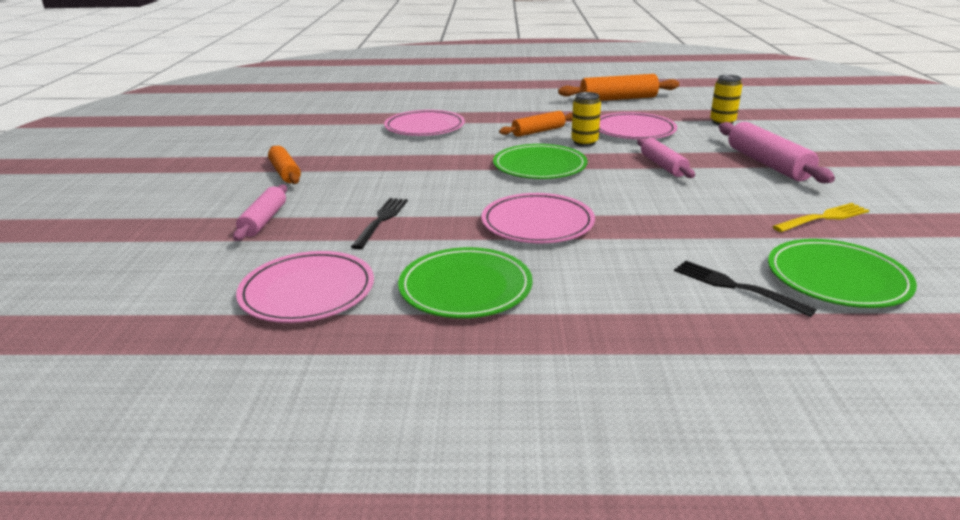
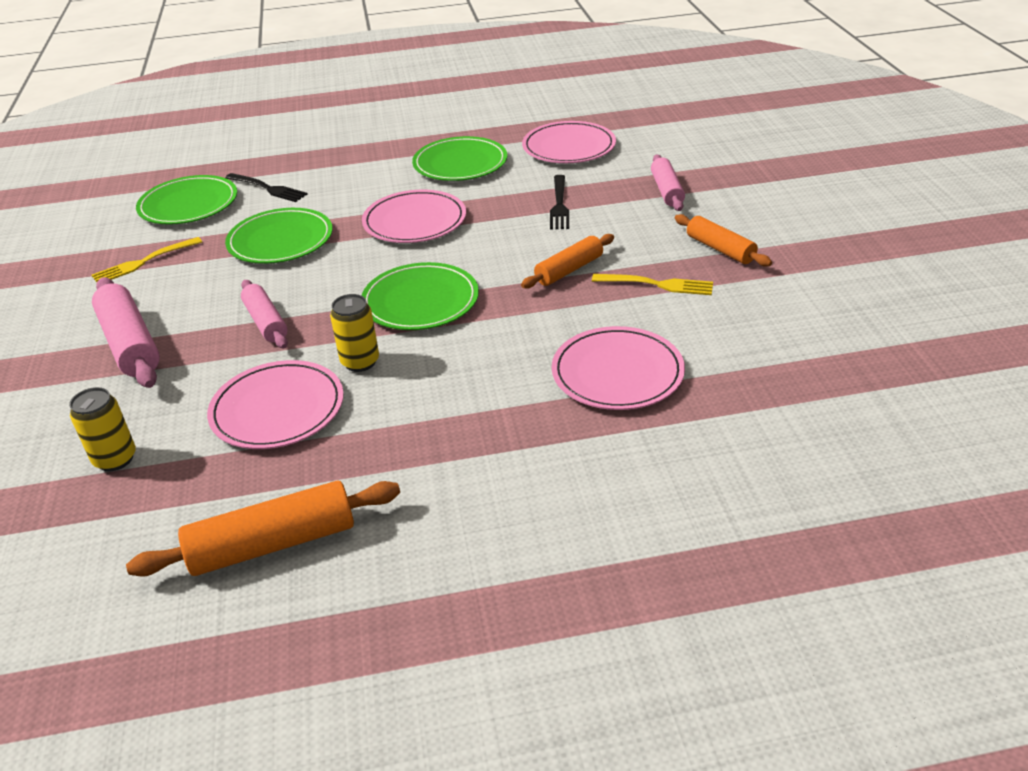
camera: 170 degrees right, 10 degrees up
(357, 158) = (658, 284): none -> yellow fork
(538, 131) = (431, 384): orange rolling pin -> orange rolling pin (569, 270)
(682, 221) = (280, 240): none -> green plate

